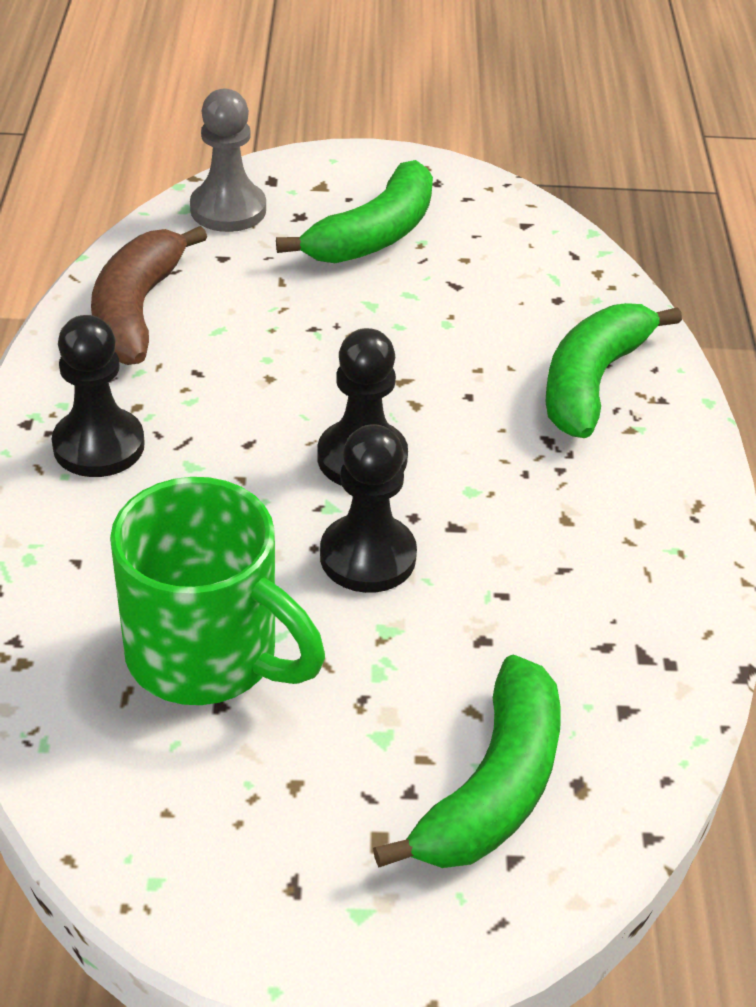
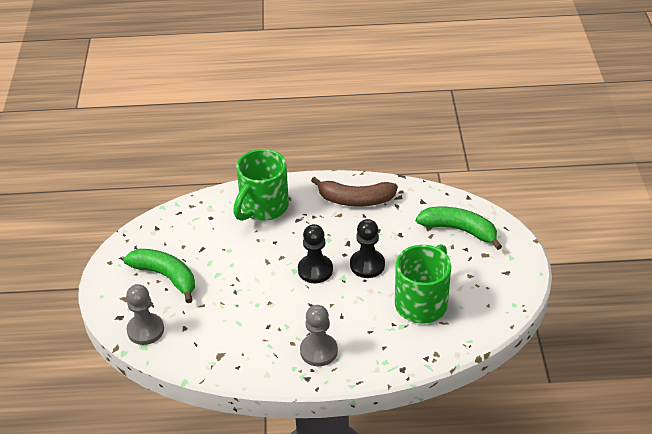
camera: 90 degrees left, 0 degrees up
(99, 445) = (318, 351): black pawn -> grey pawn
(136, 311) = (227, 353): brown banana -> brown banana (355, 200)
(592, 381) = (263, 207): green banana -> green mug

